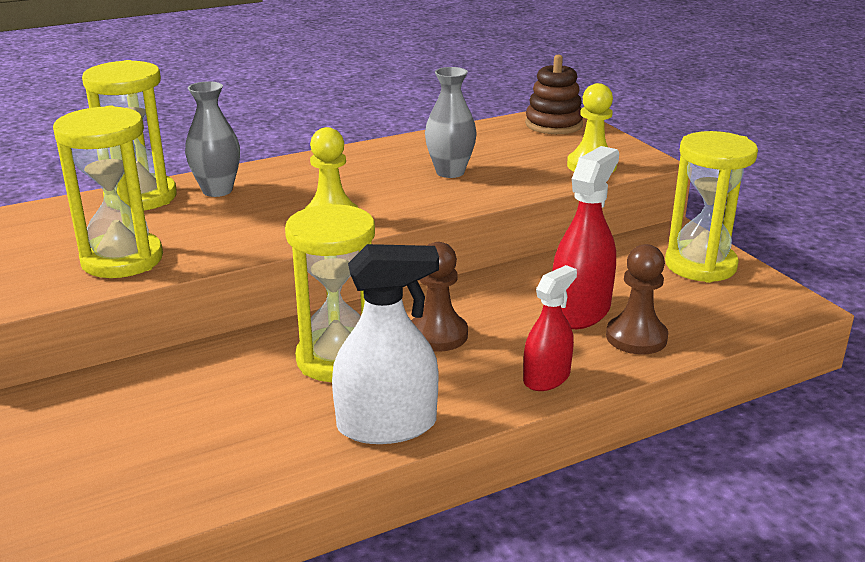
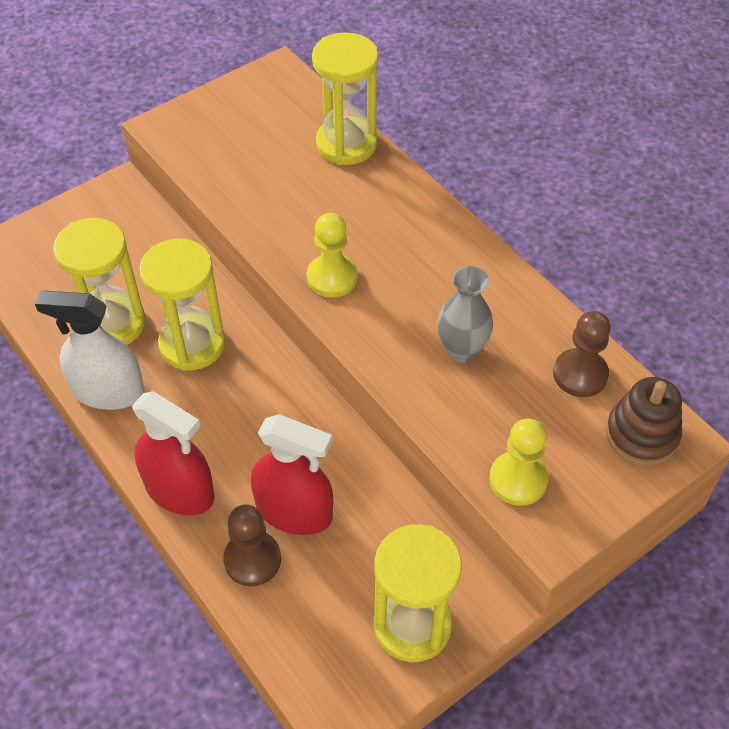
camera: 80 degrees right, 25 degrees up
(122, 260) = (233, 169): yellow hourglass -> yellow hourglass (113, 323)
(217, 190) = (372, 187): grey vase -> none
(387, 425) = (108, 391): white spray bottle -> white spray bottle turned 120 degrees clockwise
(438, 335) = (237, 405): brown pawn -> brown pawn (580, 374)
(546, 378) = (179, 490): red spray bottle -> red spray bottle, size x1.57

